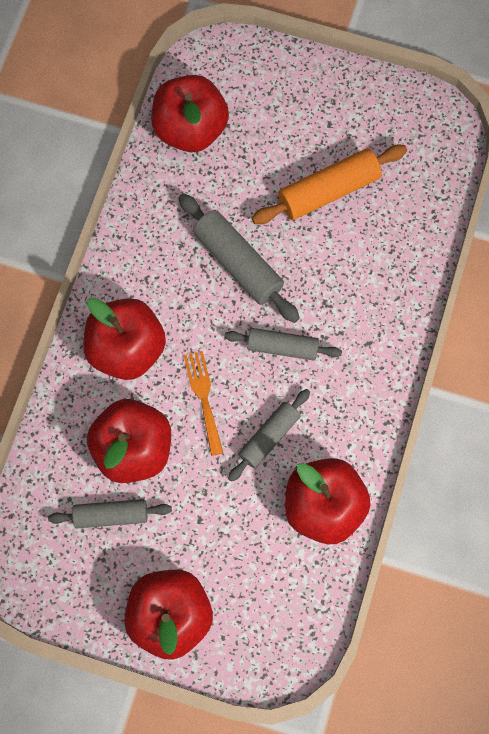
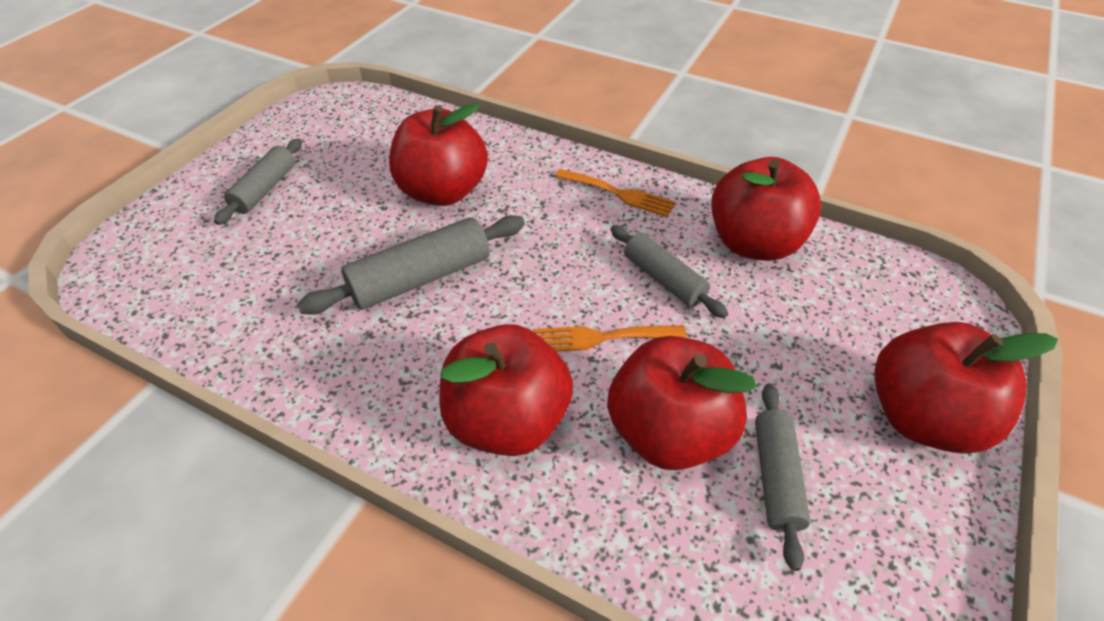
camera: 80 degrees left, 25 degrees down
(190, 129) = (202, 301): red apple -> red apple (442, 191)
(282, 347) = (548, 252): grey rolling pin -> grey rolling pin (265, 189)
(328, 191) = (364, 188): orange rolling pin -> none
(364, 393) = (619, 194): none -> orange fork

